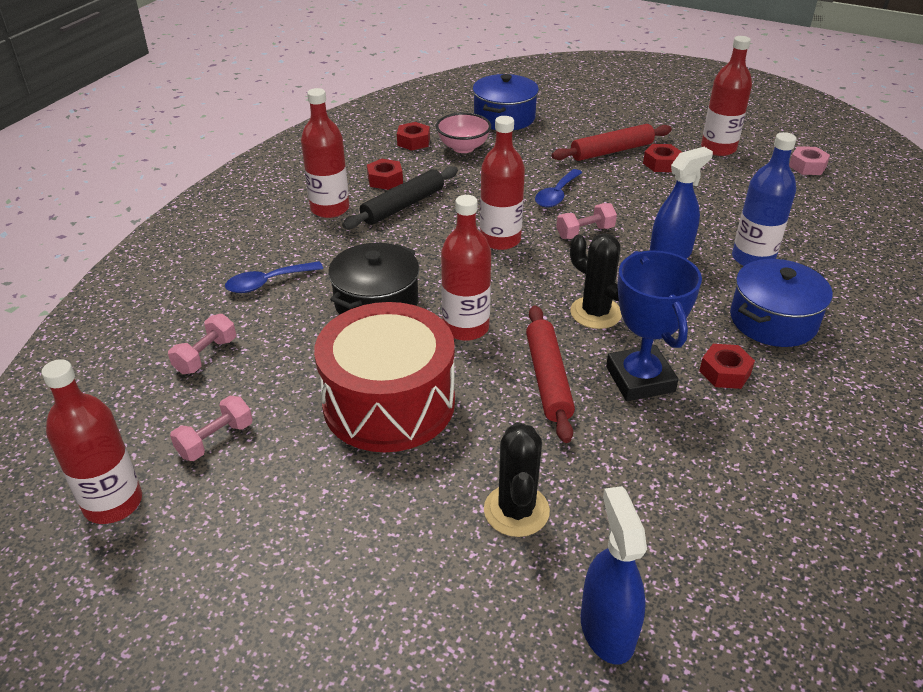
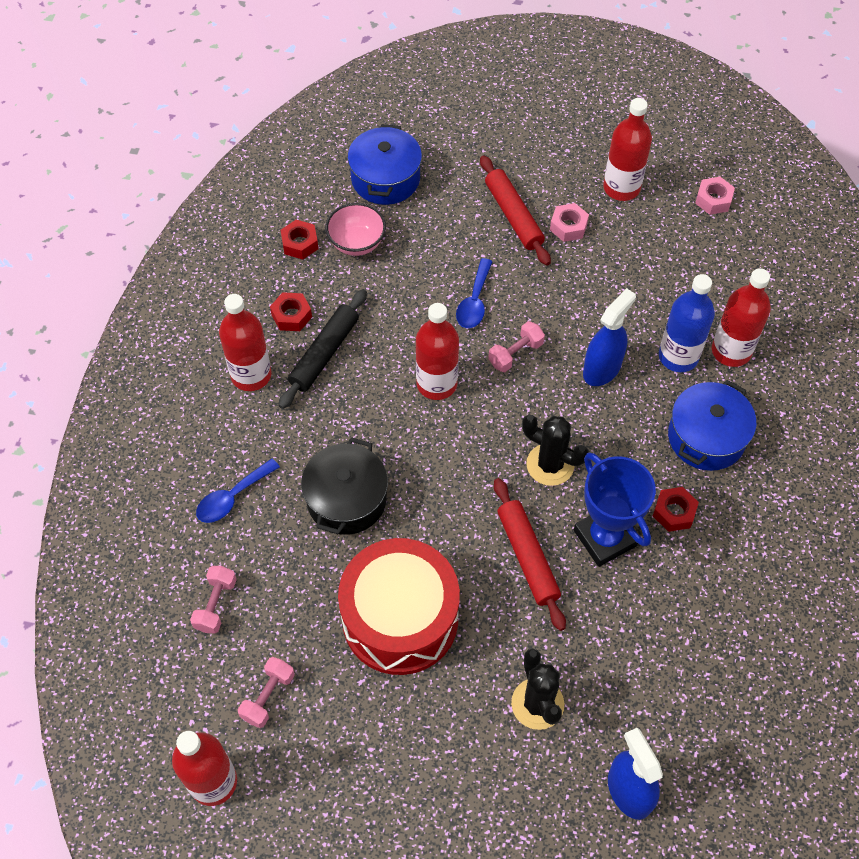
camera: 15 degrees left, 20 degrees up
(465, 328) = (439, 512): red bottle -> red bottle (731, 351)
(611, 151) = (514, 216): red rolling pin -> red rolling pin turned 75 degrees counterclockwise
(661, 164) = (568, 226): red nut -> pink nut

